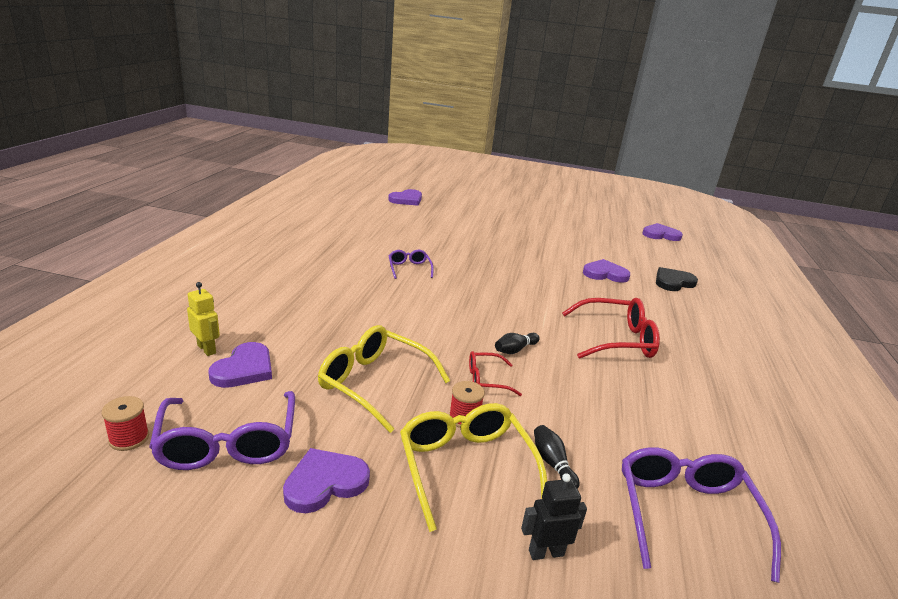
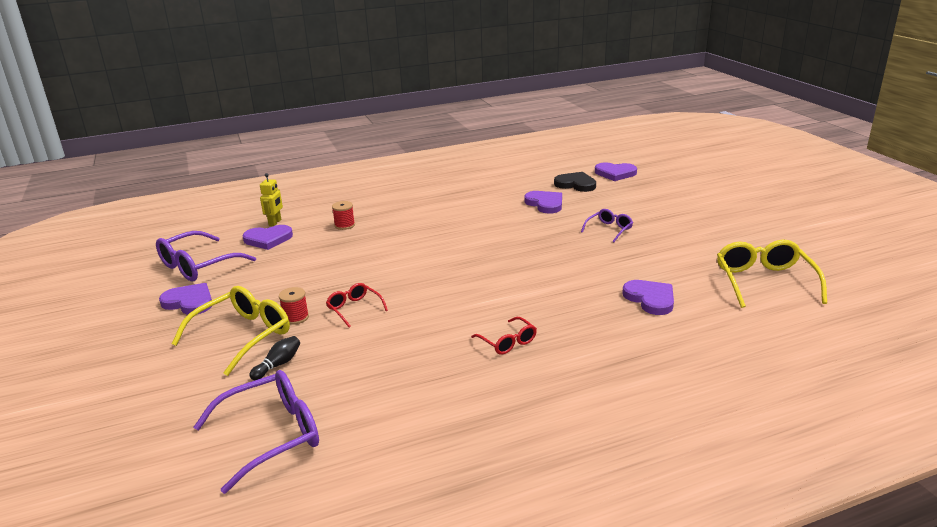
camera: 60 degrees right, 0 degrees up
(129, 438) = (179, 245): red spool -> red spool (344, 225)
(374, 383) = (300, 276): yellow glasses -> yellow glasses (764, 281)
(409, 268) = (480, 225): purple glasses -> purple glasses (609, 229)
(515, 350) = (415, 305): black bowling pin -> none
(546, 552) = (185, 388): black robot -> none
(616, 339) = (508, 342): red glasses -> red glasses, size x0.54
(660, 235) = (860, 299): purple heart -> purple heart (545, 204)
(673, 282) = (716, 340): black heart -> black heart (576, 184)

